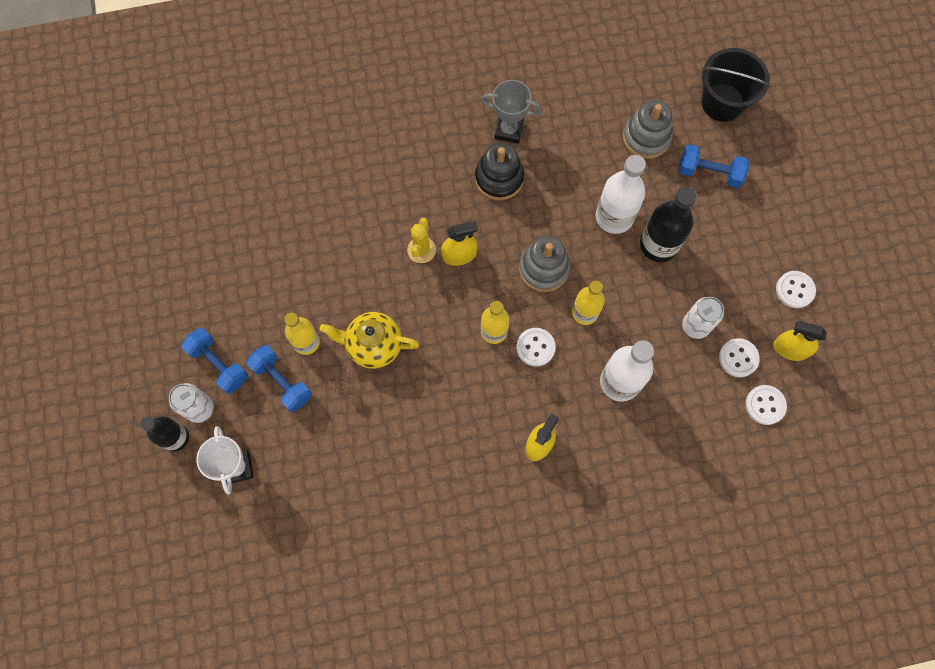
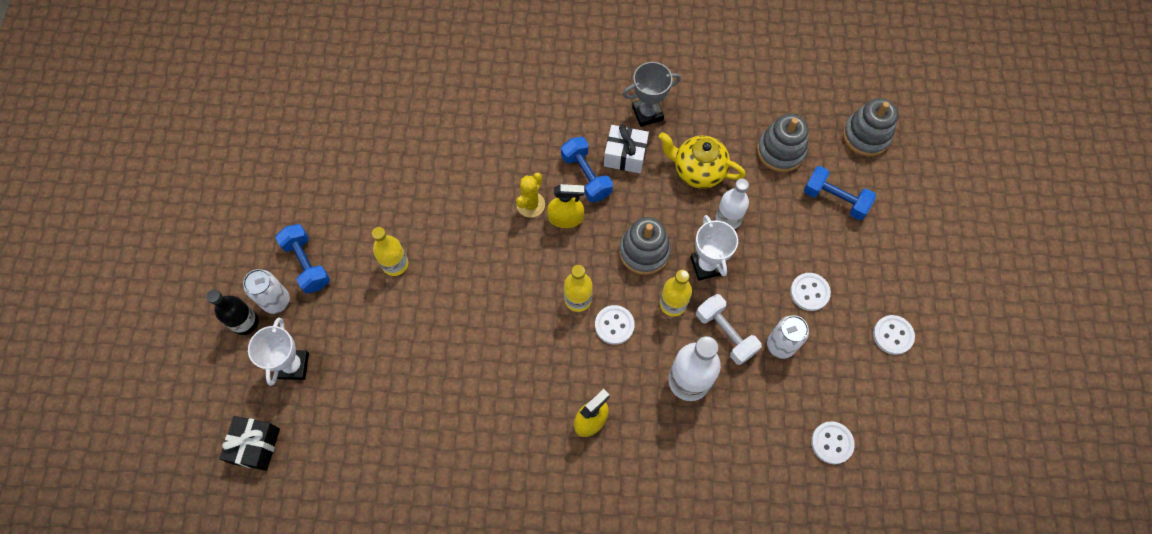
camera: 15 degrees right, 5 degrees down
(225, 554) = (255, 446): none -> black gift
(282, 382) = (361, 295): blue dumbbell -> blue dumbbell (586, 176)
(373, 345) = (457, 283): yellow teapot -> yellow teapot (698, 171)
(499, 178) = (625, 155): black stacking toy -> white gift
(508, 130) = (647, 113): grey trophy -> grey trophy turned 45 degrees counterclockwise
(606, 267) = (706, 265): none -> white trophy
(614, 217) = (728, 219): white bottle -> white bottle, size x0.67
(641, 328) = (725, 333): none -> white dumbbell
(658, 245) = (765, 256): black bottle -> none
(722, 102) = (866, 135): black bucket -> grey stacking toy
(738, 358) = (816, 388): white button -> white button (809, 292)
(790, 349) = (873, 393): yellow spray bottle -> none

